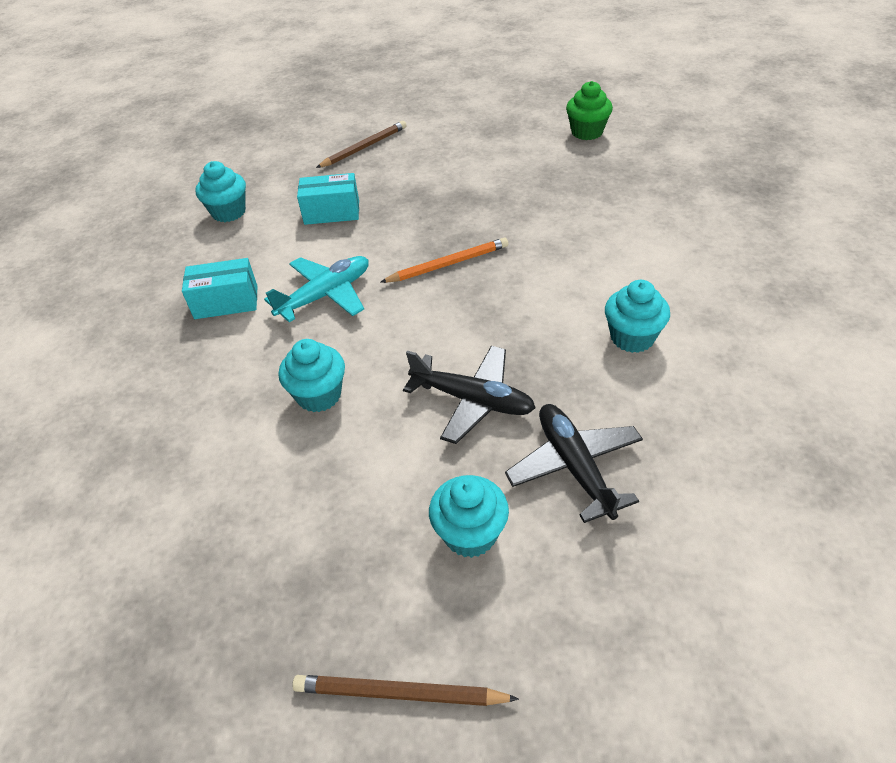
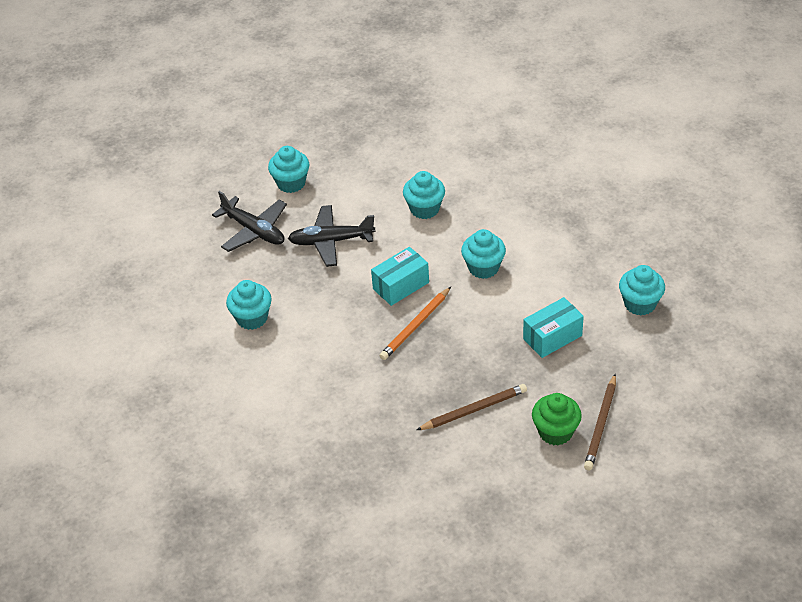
camera: 150 degrees right, 0 degrees up
(226, 302) = (548, 236): turquoise box -> turquoise box (401, 285)
(326, 295) = (483, 268): turquoise plane -> turquoise cupcake
(400, 693) = (285, 126): brown pencil -> brown pencil (474, 410)
(587, 132) = (390, 536): green cupcake -> green cupcake (555, 432)

